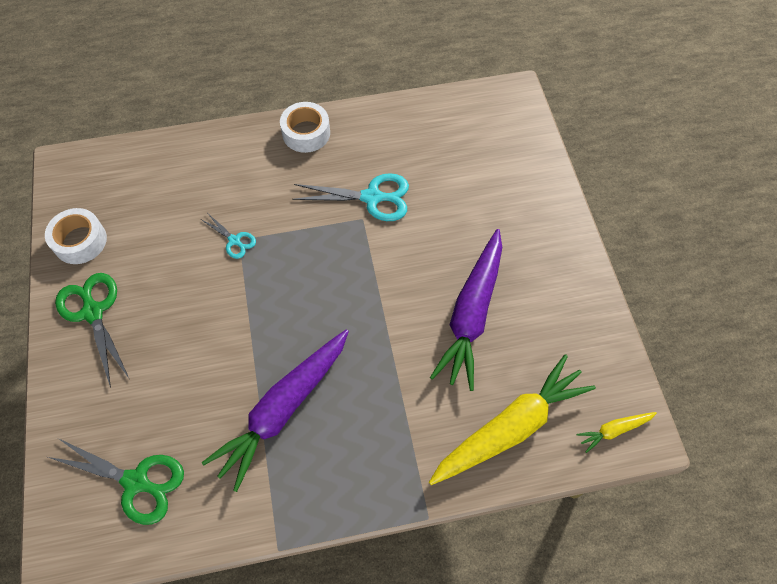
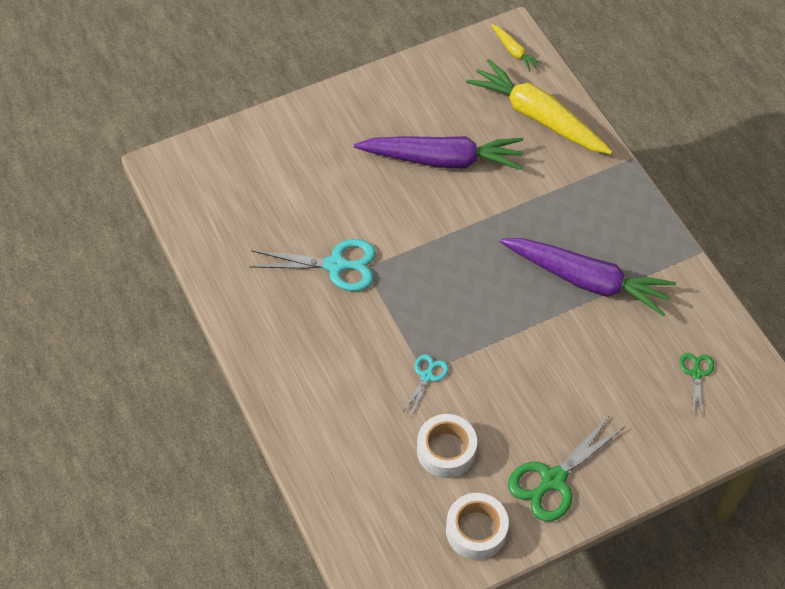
camera: 105 degrees left, 5 degrees down
(136, 482) = (696, 373): green scissors -> green scissors, size x0.54
(306, 133) = (265, 349): white tape -> white tape (446, 451)
(372, 197) = (336, 265): turquoise scissors -> turquoise scissors turned 105 degrees clockwise

